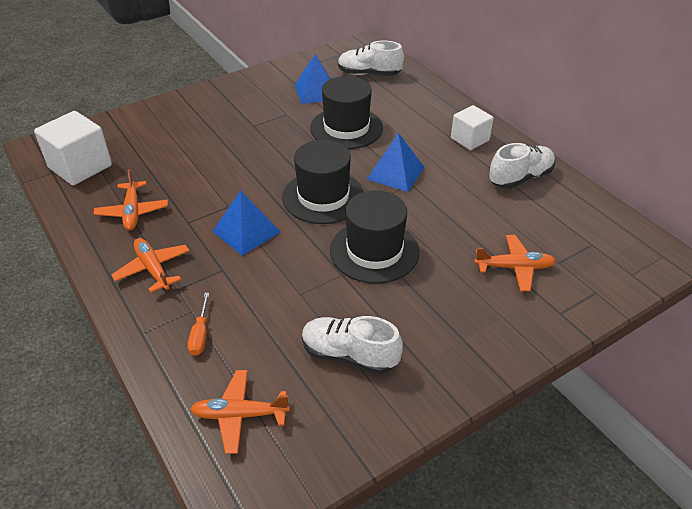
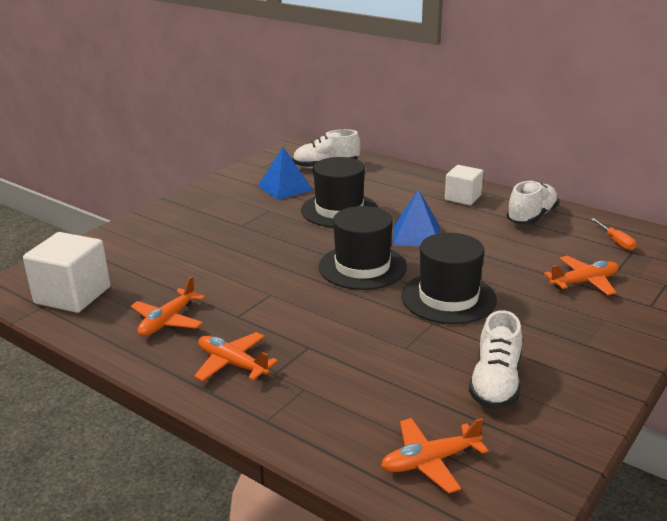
camera: 20 degrees left, 15 degrees down
(132, 212) = (168, 321): orange plane -> orange plane turned 60 degrees clockwise
(200, 335) = (331, 406): orange screwdriver -> orange screwdriver (616, 242)
(246, 231) = (307, 310): blue pyramid -> none
(349, 355) = (495, 384): white shoe -> white shoe turned 75 degrees counterclockwise

